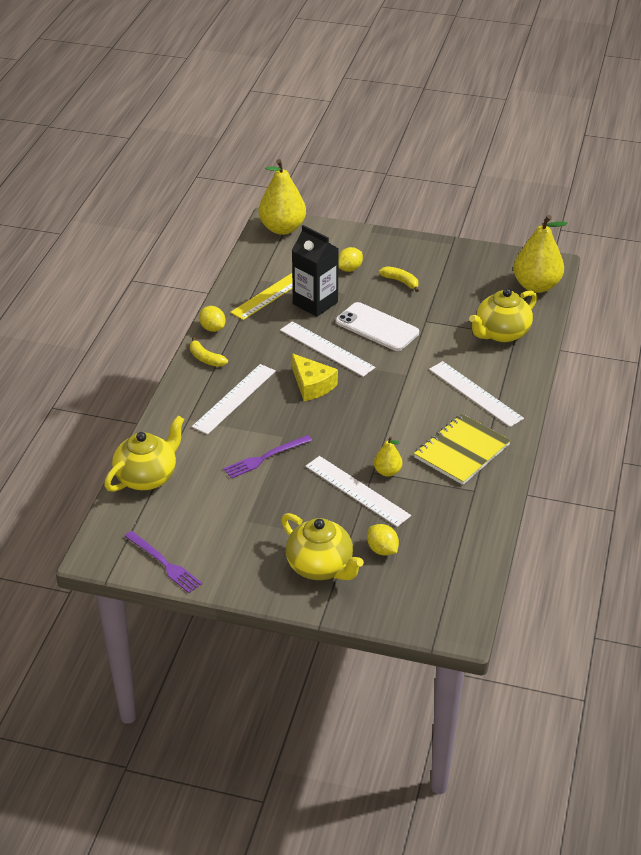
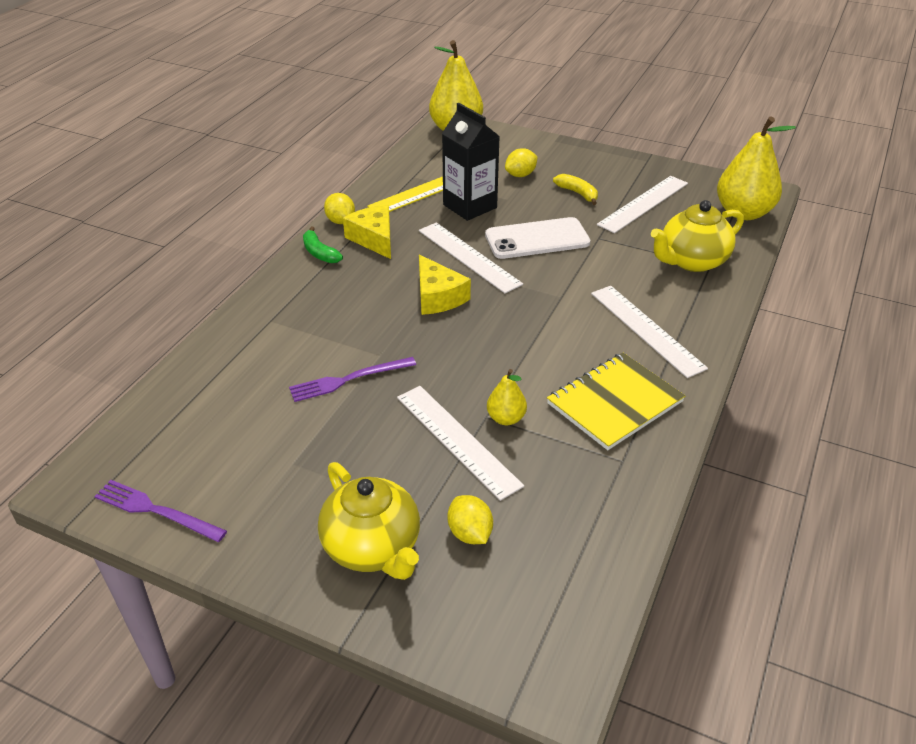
camera: 10 degrees right, 0 degrees up
(147, 477) = (188, 386): yellow teapot -> none
(164, 563) = (156, 511): purple fork -> purple fork turned 150 degrees clockwise
(206, 358) = (319, 253): yellow banana -> green banana
(234, 398) = (336, 302): white ruler -> white ruler (643, 204)
(246, 341) = (374, 239): none -> yellow cheese
(377, 327) = (537, 239): white phone -> white phone turned 60 degrees counterclockwise

